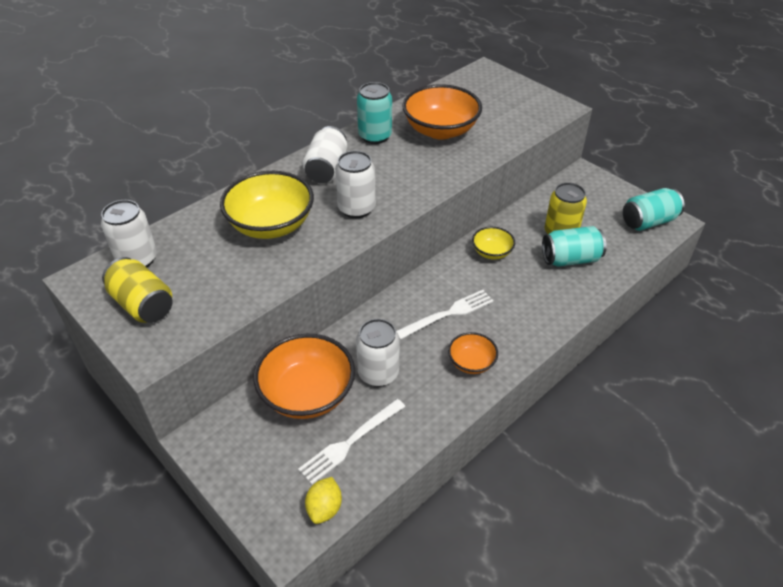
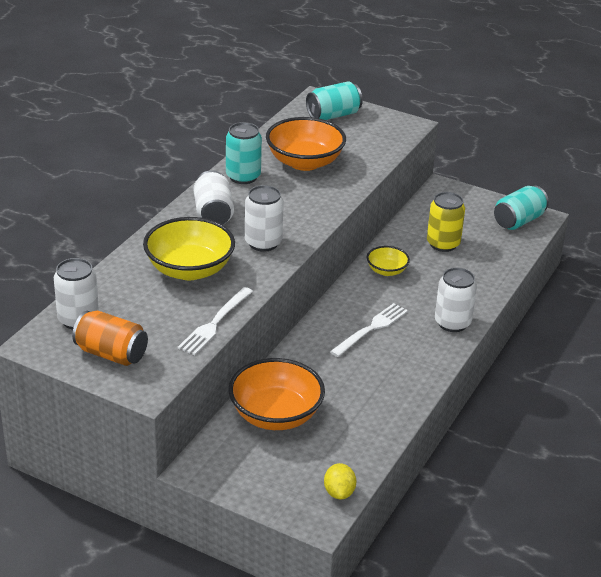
camera: 20 degrees left, 10 degrees down
(143, 304) = (111, 354): yellow can -> orange can
(350, 442) = (335, 442): white fork -> white fork (215, 323)
(378, 373) = (332, 387): white can -> white can (452, 323)
(471, 362) = (411, 363): orange bowl -> none
(570, 259) = (461, 264): turquoise can -> turquoise can (333, 115)

